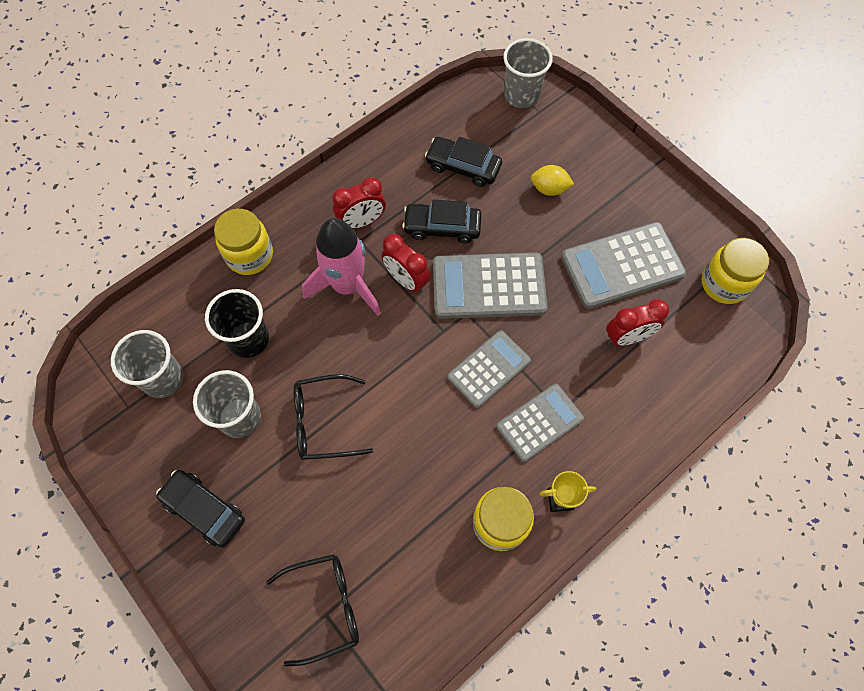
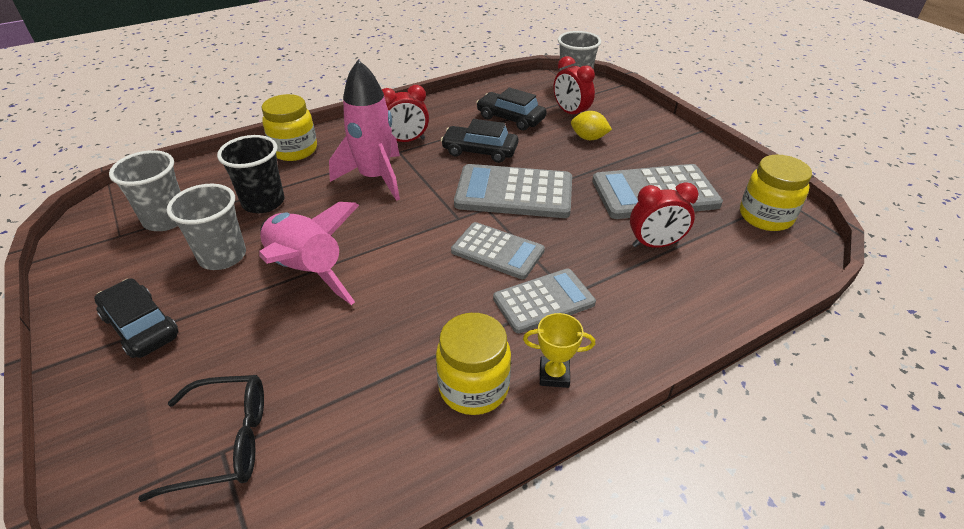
camera: 10 degrees right, 25 degrees down
(323, 422) = (306, 270): black glasses -> pink rocket
(406, 280) = (433, 180): red clock -> red clock (571, 113)
(489, 369) = (497, 251): grey calculator -> grey calculator turned 60 degrees clockwise

